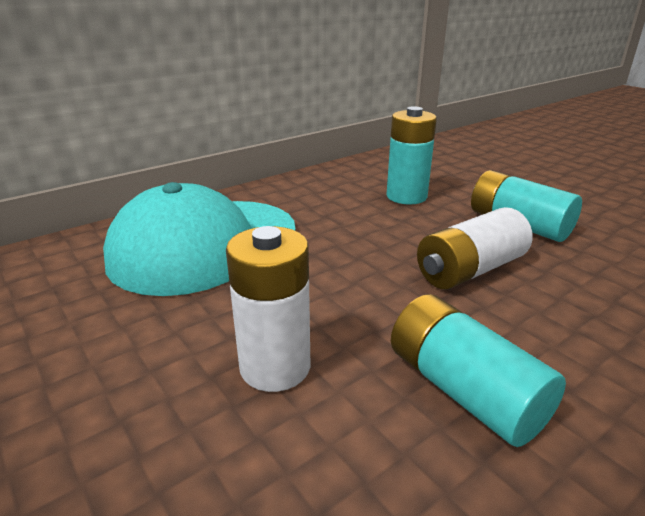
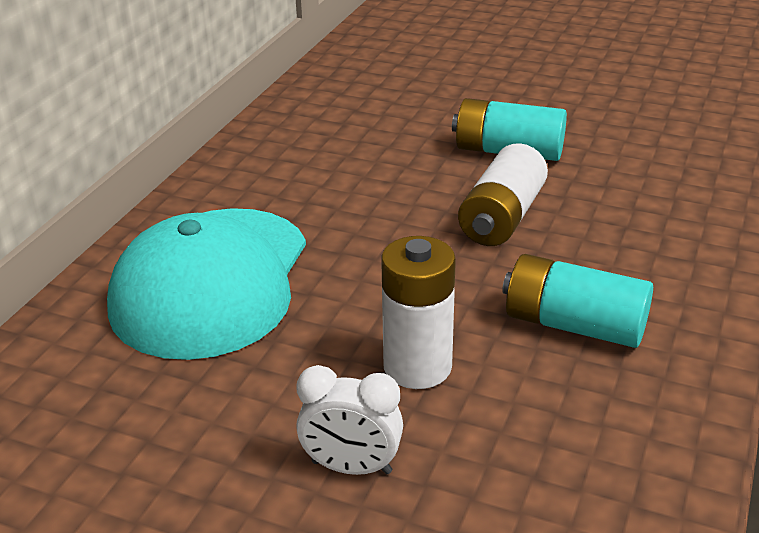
camera: 30 degrees left, 5 degrees up
(118, 437) = (351, 467): none -> white clock
(406, 196) = (372, 149): turquoise battery -> none

